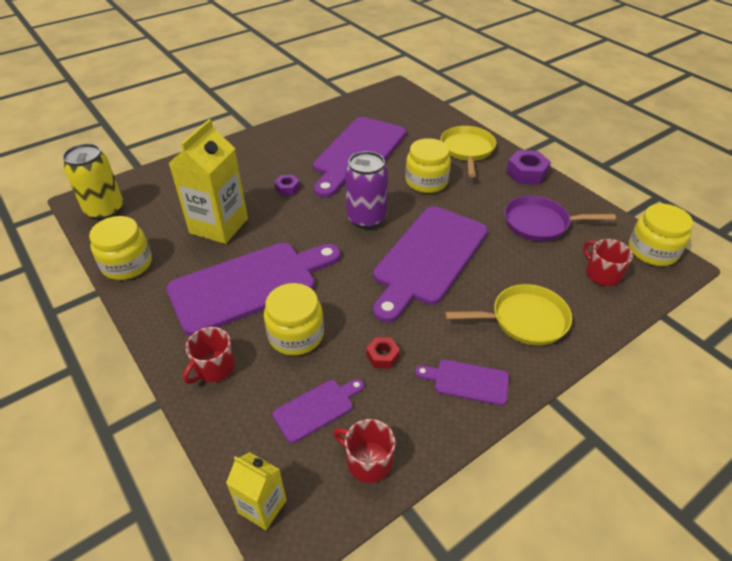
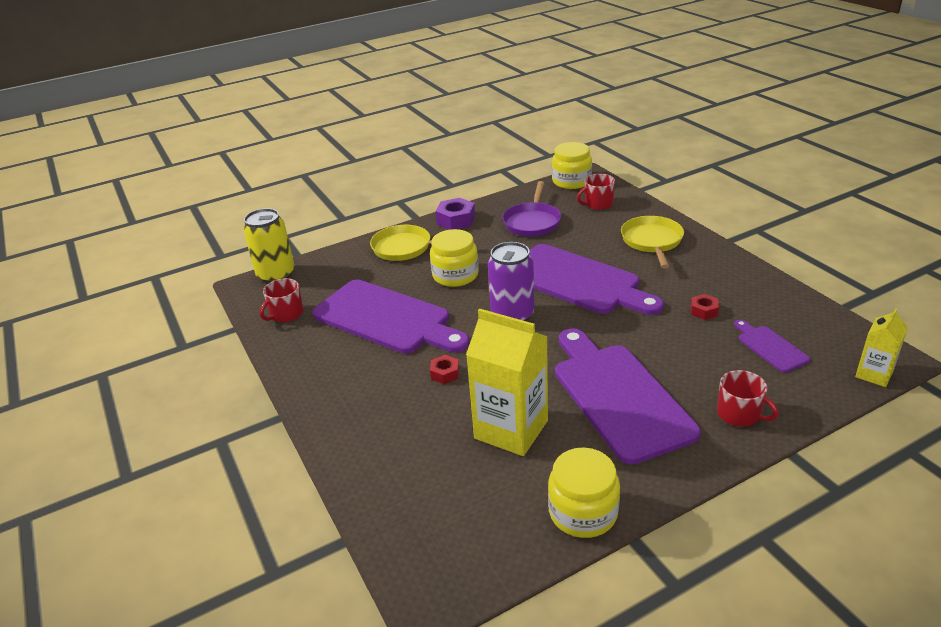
camera: 80 degrees left, 10 degrees down
(105, 210) = (458, 561): yellow can -> yellow can (276, 275)
(287, 188) = (445, 373): purple nut -> red nut
(296, 335) = (687, 361): yellow jar -> none
(368, 461) = (812, 321): red mug -> red mug (286, 314)
(467, 381) = (722, 272): purple cutting board -> none

